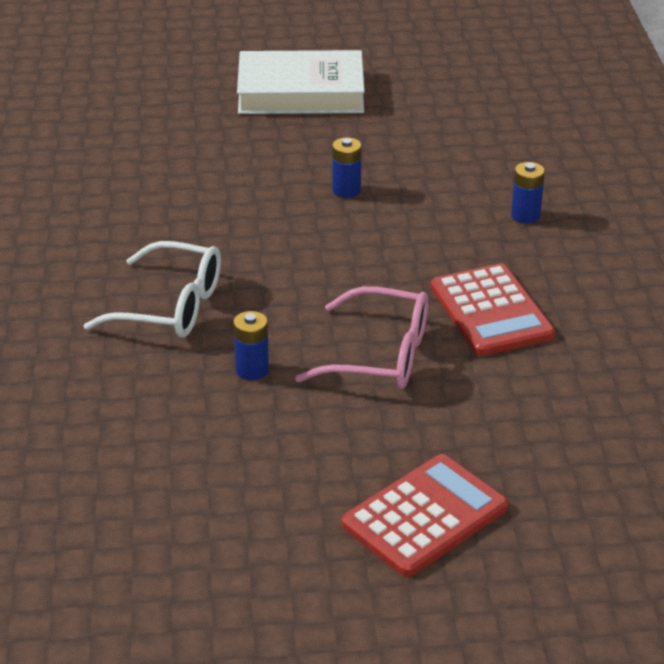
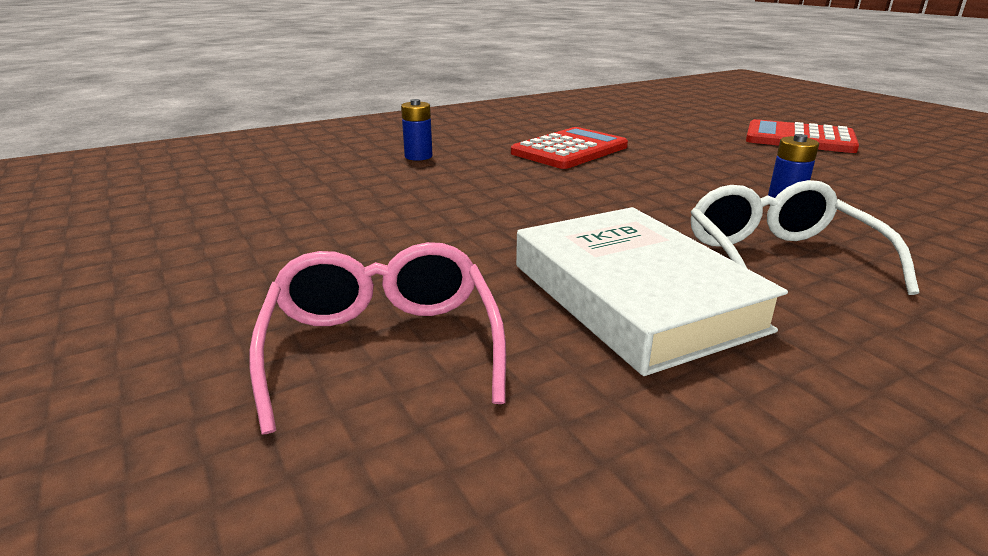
camera: 115 degrees left, 10 degrees down
(301, 92) = (150, 307): white book -> white book (634, 296)
(346, 190) = (435, 223): blue battery -> none
(379, 355) = (679, 169): pink glasses -> pink glasses (383, 347)

